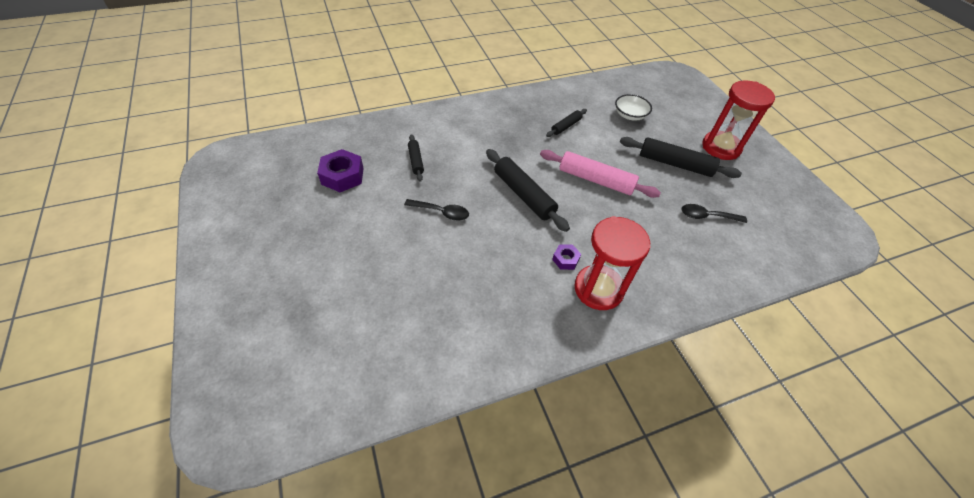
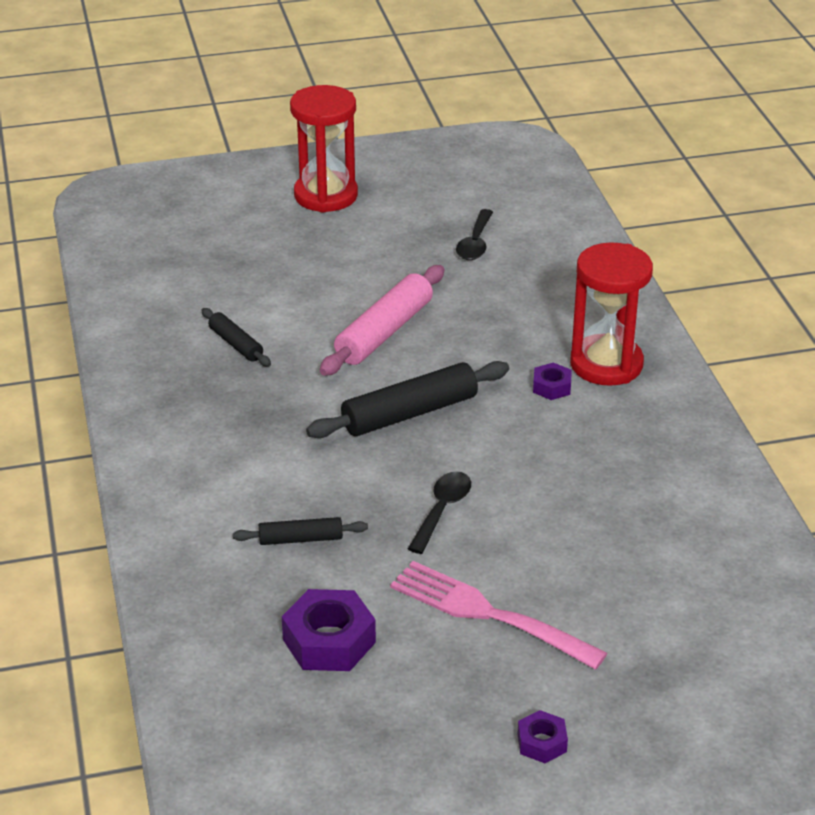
camera: 80 degrees left, 15 degrees down
(257, 261) = (542, 742): none -> purple nut
(357, 235) = (487, 614): none -> pink fork
(630, 115) = (221, 268): white bowl -> none
(675, 164) = (358, 247): black rolling pin -> none

